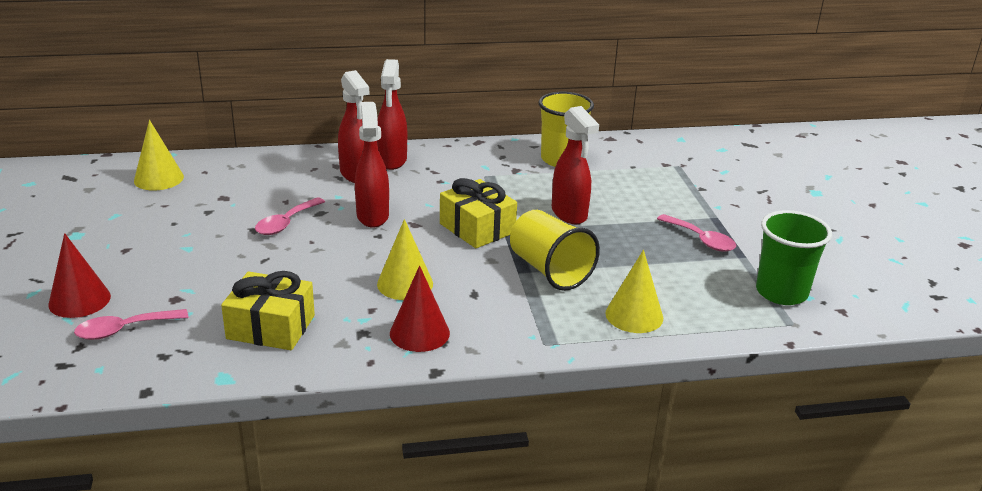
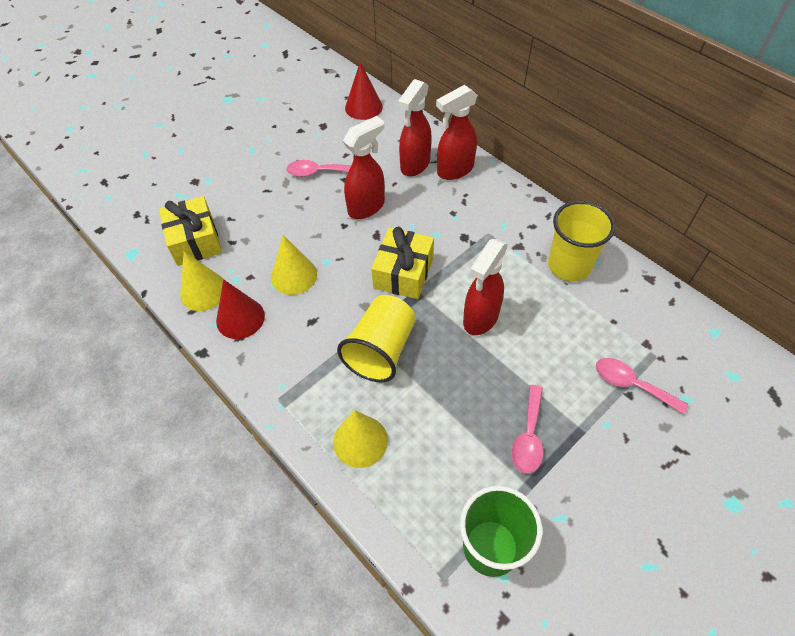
camera: 60 degrees right, 25 degrees up
(79, 300) = (165, 146): red cone -> red cone (363, 107)
(124, 330) = (150, 182): pink spoon -> pink spoon (631, 384)
(158, 178) = (318, 85): yellow cone -> yellow cone (203, 291)

